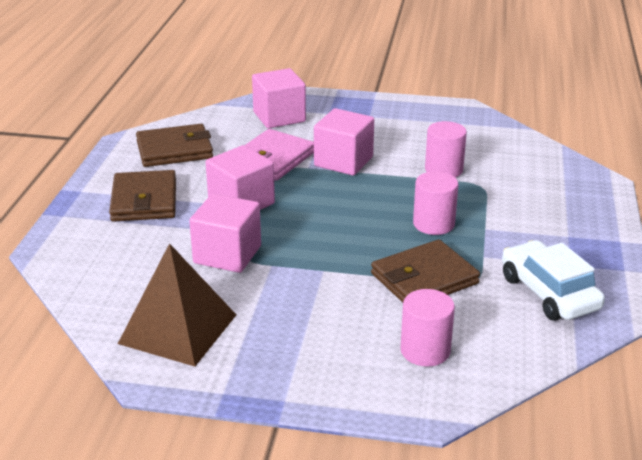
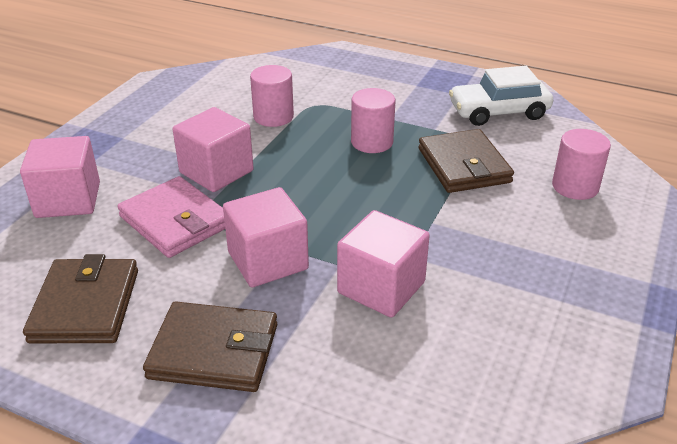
camera: 75 degrees left, 5 degrees up
(178, 328) = (526, 347): brown pyramid -> none

